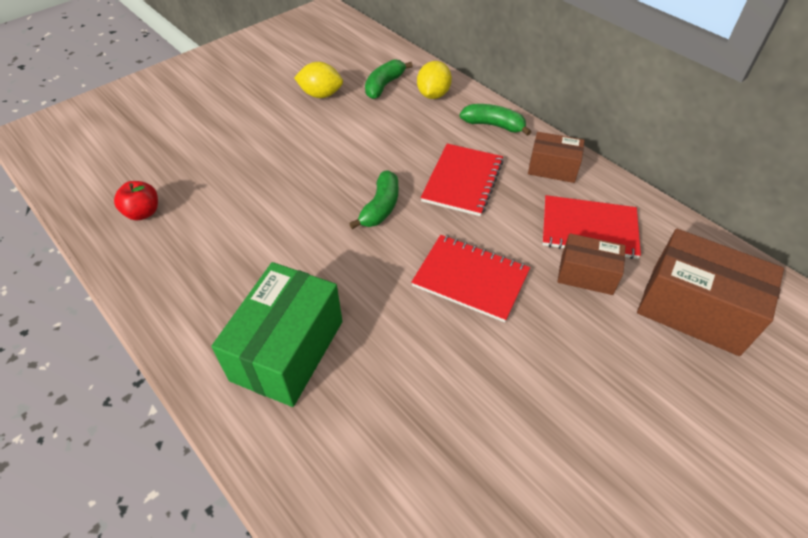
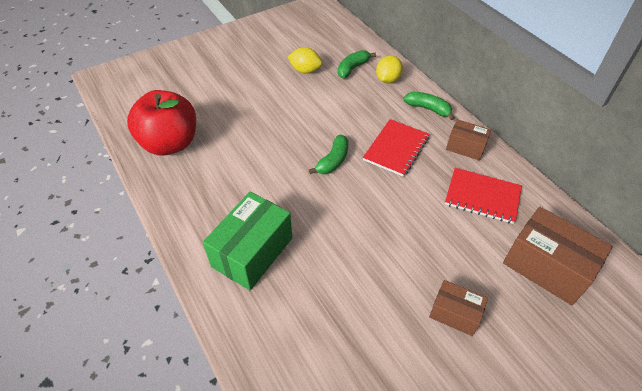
camera: 10 degrees right, 0 degrees up
(143, 213) = (170, 143): red apple -> red apple, size x2.32
(470, 279) = (387, 221): red notebook -> none
(586, 274) = (472, 230): brown box -> brown box (454, 314)

